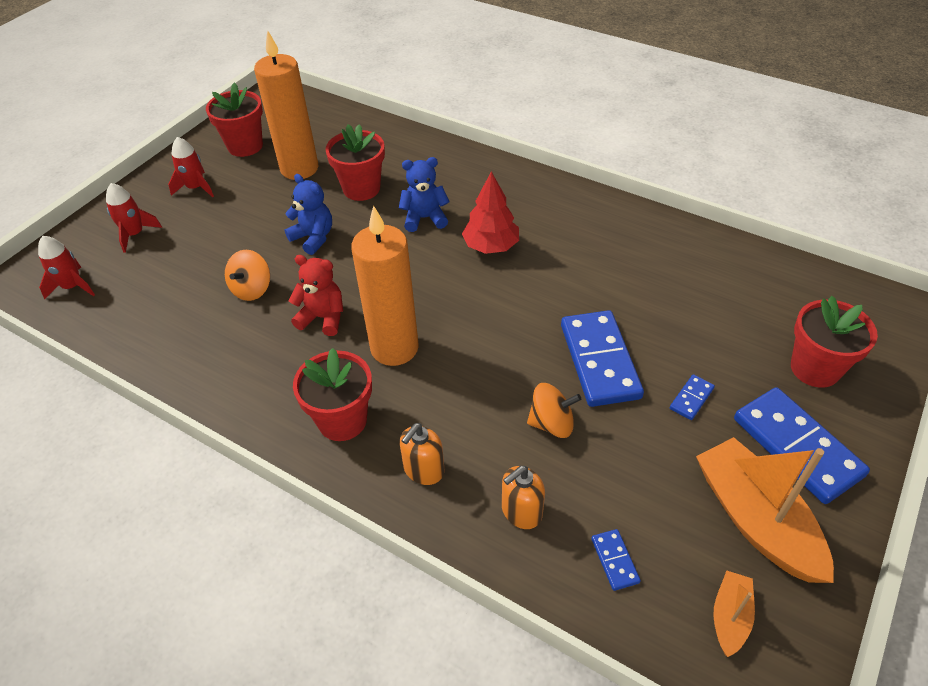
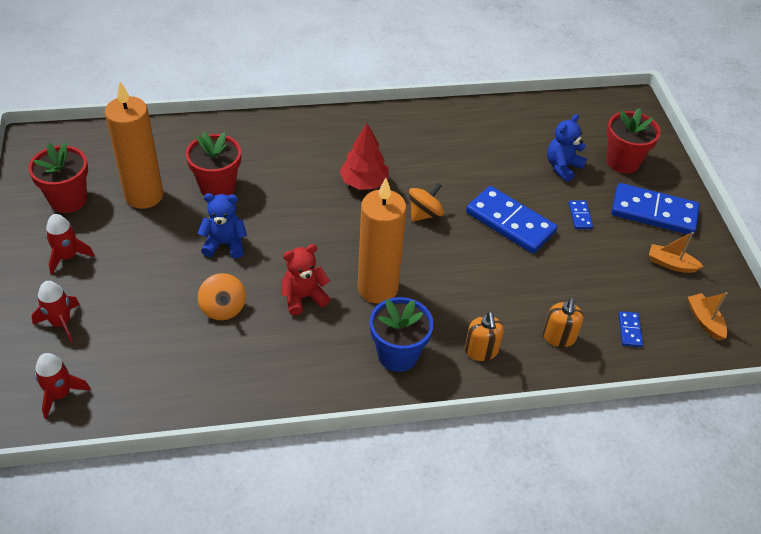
camera: 45 degrees left, 0 degrees up
(342, 420) = (398, 354): red flower pot -> blue flower pot
(424, 218) = (294, 186): blue teddy bear -> blue teddy bear (562, 167)
(551, 423) = (522, 277): orange spinning top -> orange spinning top (424, 214)
(614, 560) = (629, 330): blue domino -> blue domino turned 60 degrees clockwise
(755, 520) = (671, 264): orange boat -> orange boat, size x0.49

